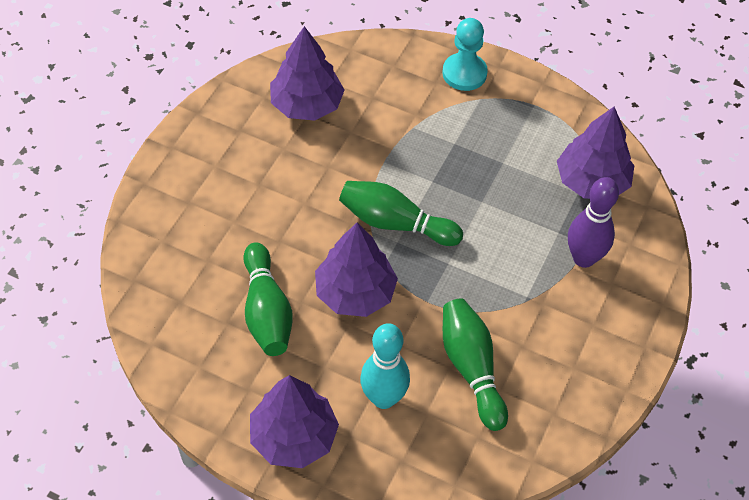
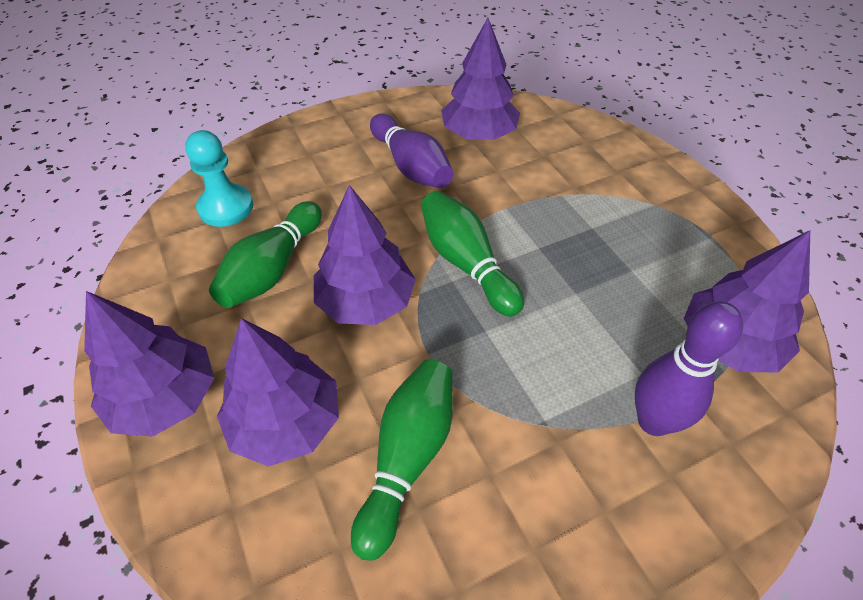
camera: 40 degrees right, 5 degrees down
(282, 166) = (411, 166): none -> purple bowling pin
(383, 398) = (286, 422): turquoise bowling pin -> purple tree
(464, 73) = (654, 177): turquoise pawn -> turquoise pawn (226, 207)

